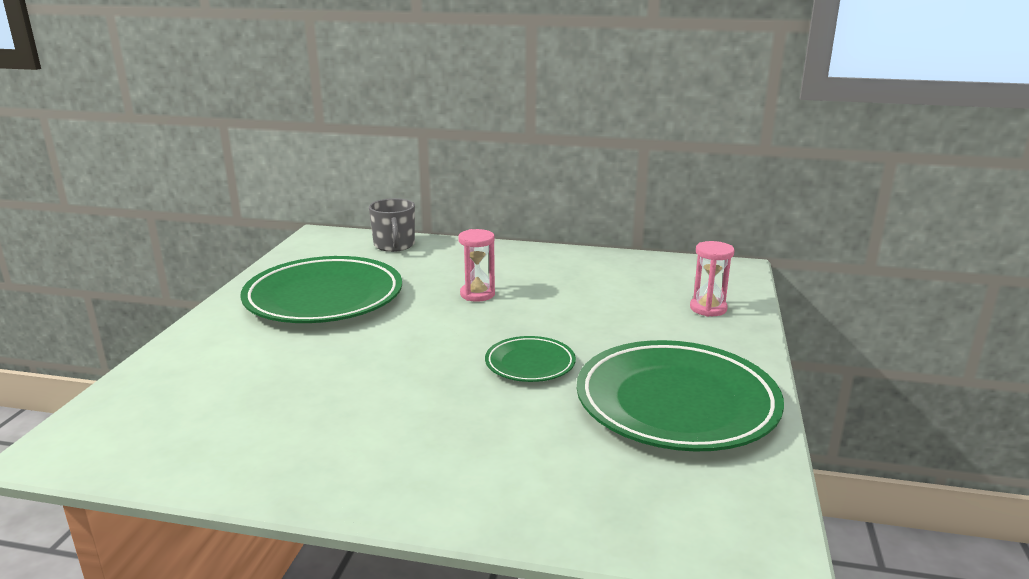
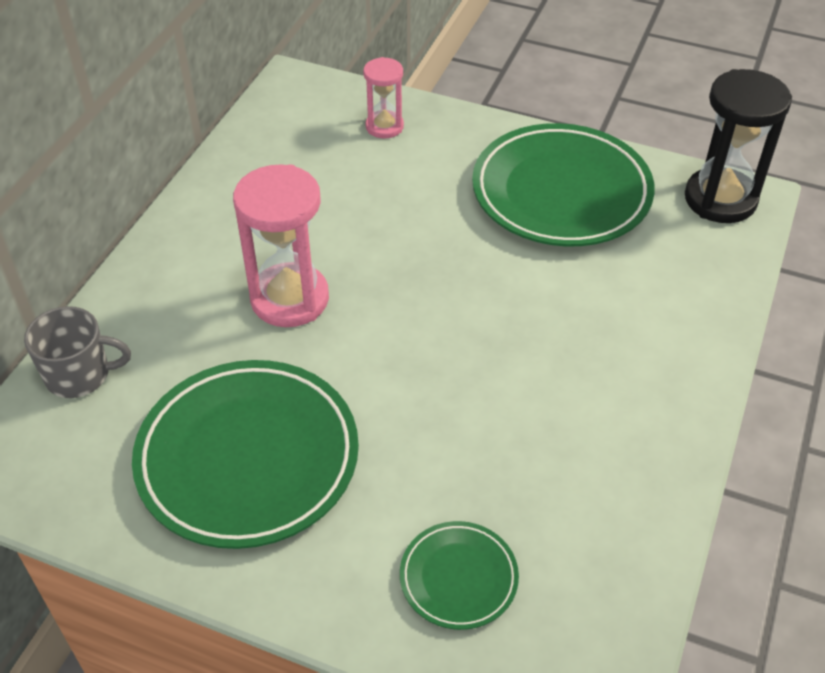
camera: 80 degrees left, 25 degrees up
(477, 294) = (290, 299): pink hourglass -> pink hourglass, size x1.77
(530, 364) = (473, 276): green plate -> green plate (458, 578)
(741, 522) = (720, 199): none -> black hourglass

